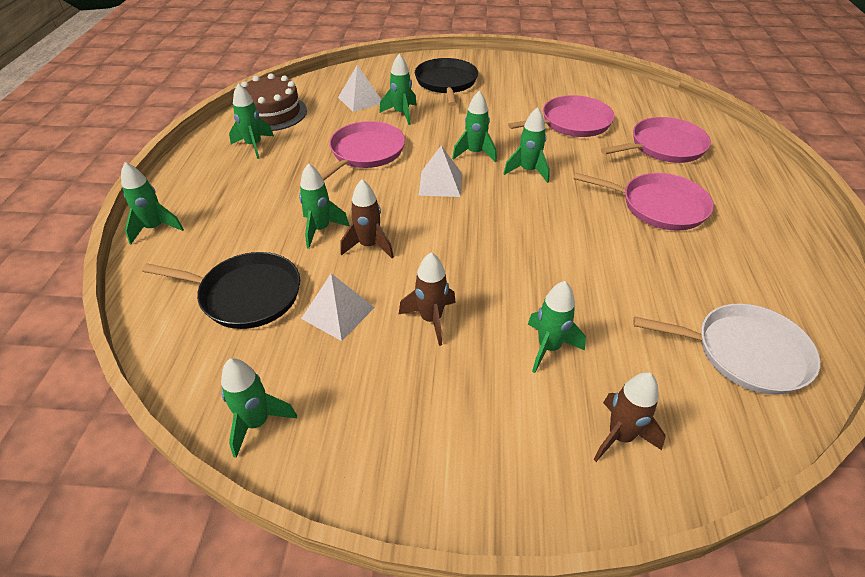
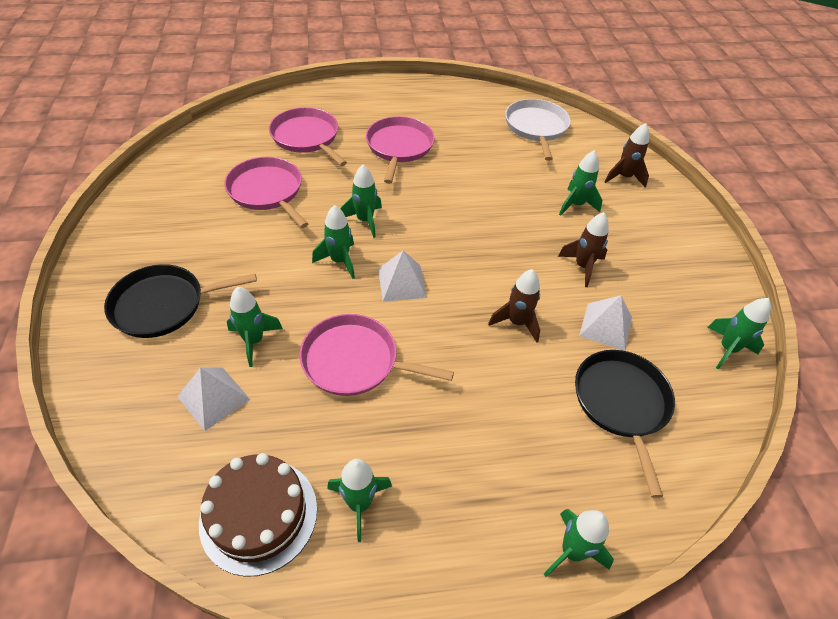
camera: 105 degrees left, 5 degrees up
(320, 229) = (508, 368): green rocket -> none

